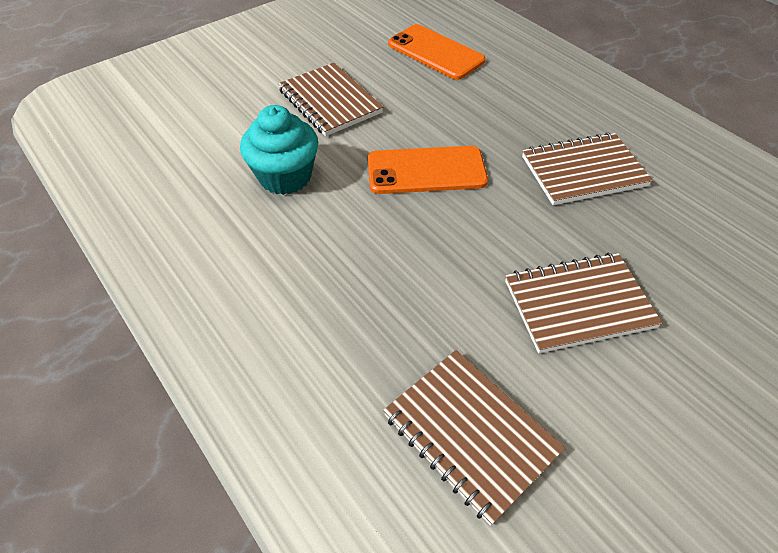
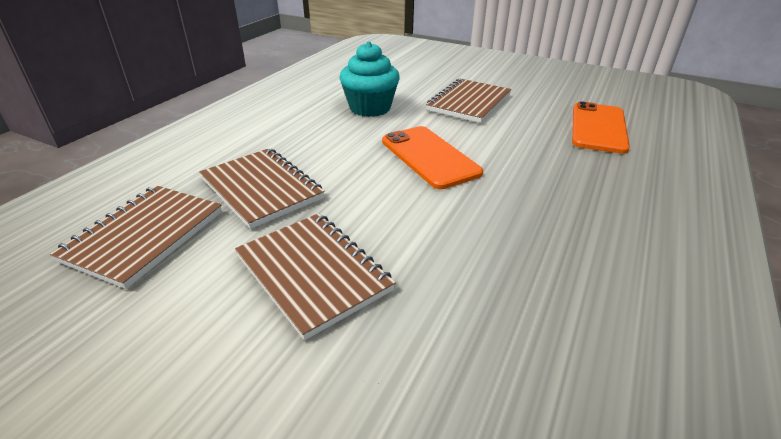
camera: 65 degrees right, 15 degrees down
(583, 171) = (522, 245): brown notebook -> brown notebook (261, 189)

